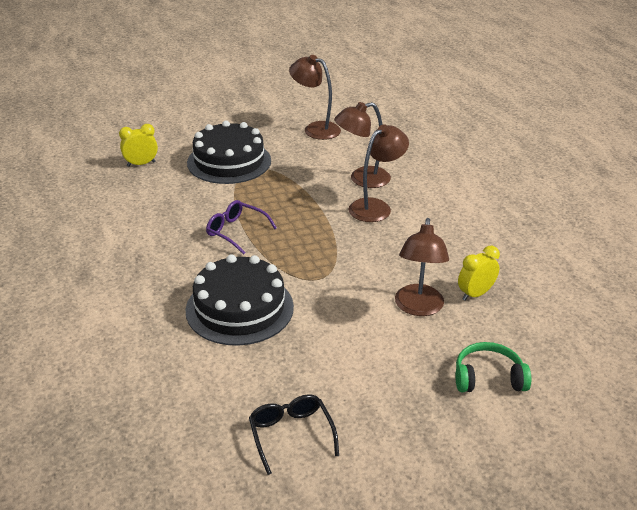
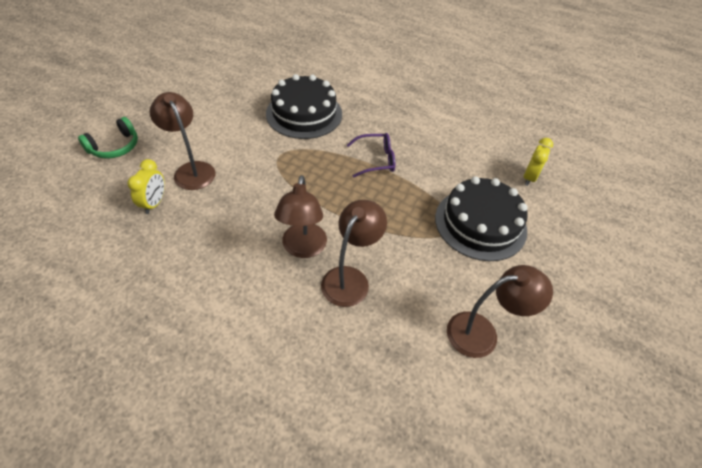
camera: 135 degrees right, 15 degrees up
(291, 435) = (208, 74): black glasses -> none

